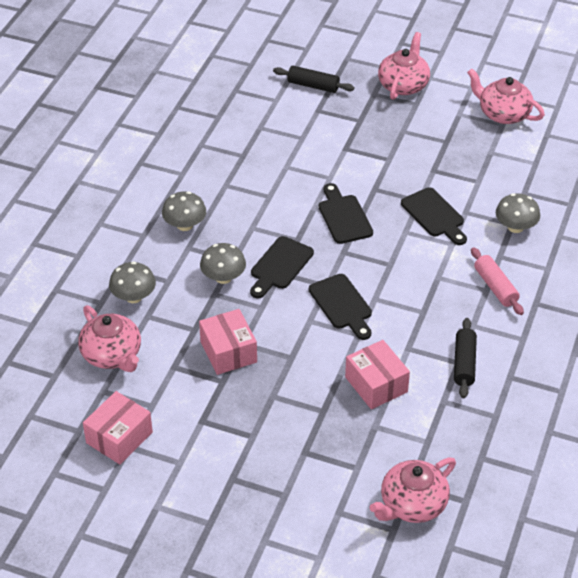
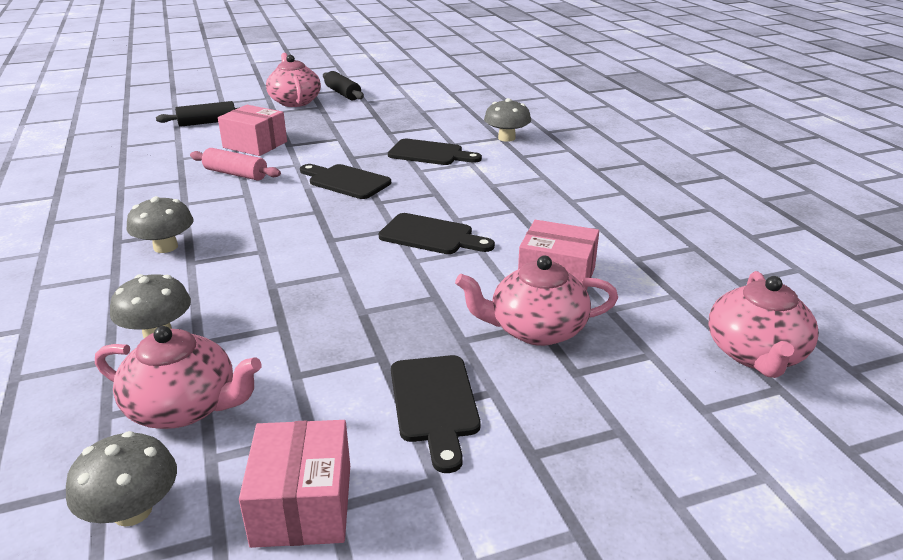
camera: 40 degrees left, 15 degrees down
(223, 277) = (266, 268): grey mushroom -> grey mushroom (132, 511)
(228, 352) = (354, 326): pink box -> pink box (255, 144)
(280, 266) = (323, 235): black cutting board -> black cutting board (434, 404)
(464, 363) = (607, 226): black rolling pin -> black rolling pin (343, 93)
(495, 287) = (549, 173): pink rolling pin -> pink rolling pin (235, 174)
(503, 114) = (401, 92): pink teapot -> pink teapot (536, 329)

